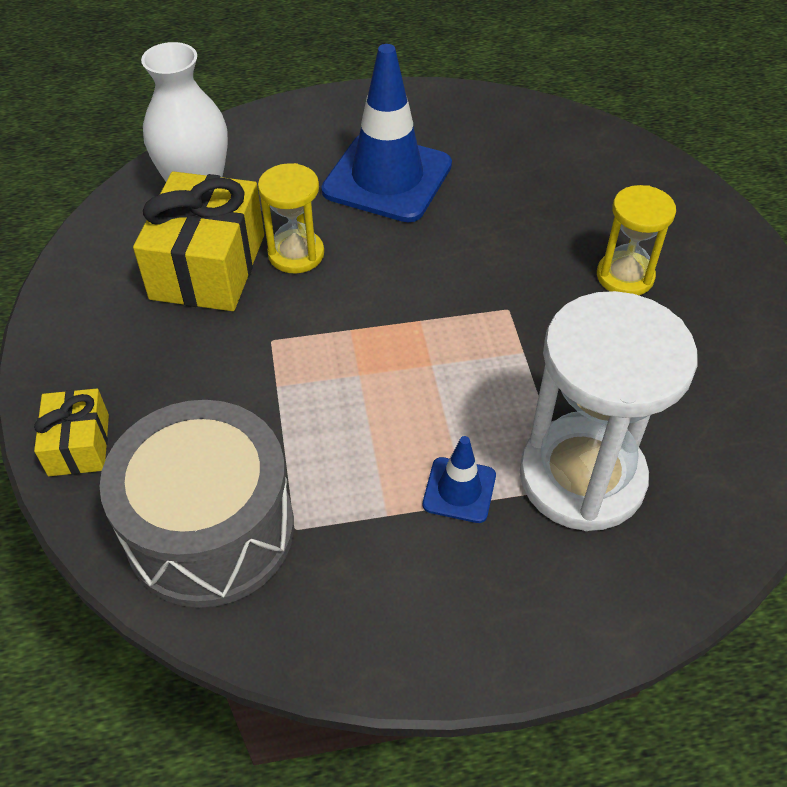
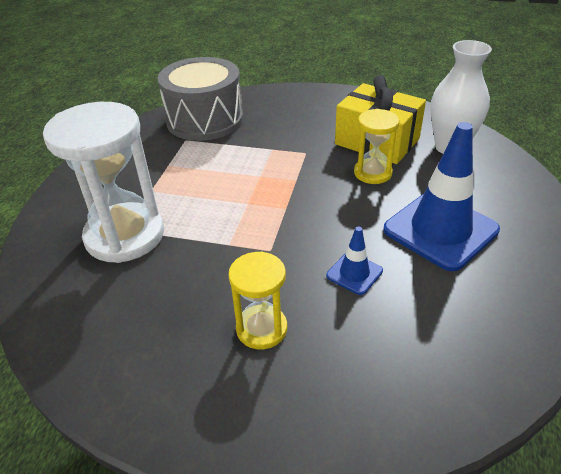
camera: 115 degrees right, 10 degrees down
(79, 445) = (276, 96): yellow gift -> none
(459, 490) = (159, 190): blue traffic cone -> blue traffic cone (354, 273)

